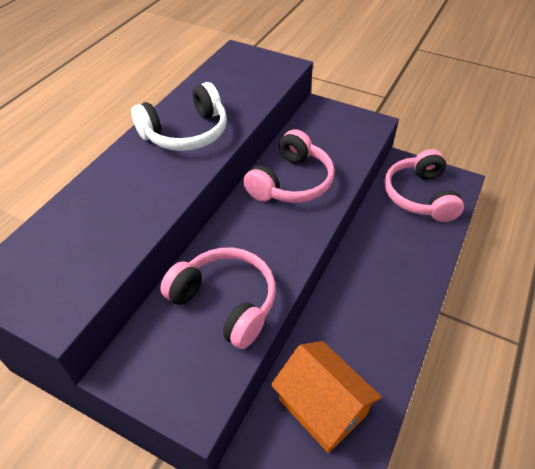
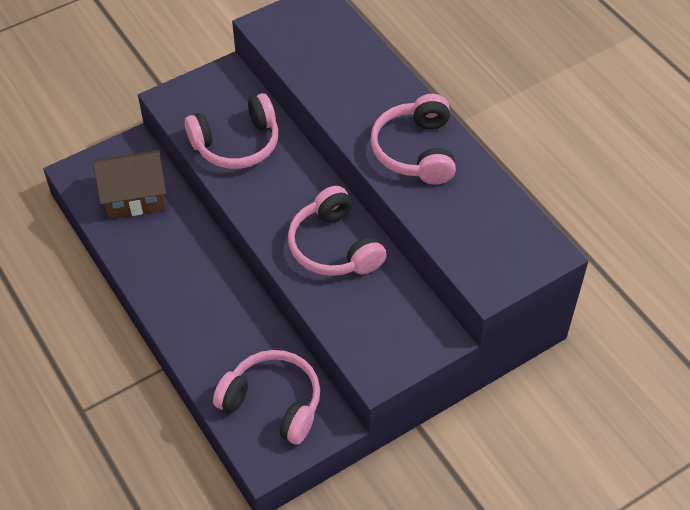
camera: 120 degrees right, 5 degrees up
(186, 132) = (416, 151): white headphones -> pink headphones
(322, 407) = (135, 197): orange house -> brown house

